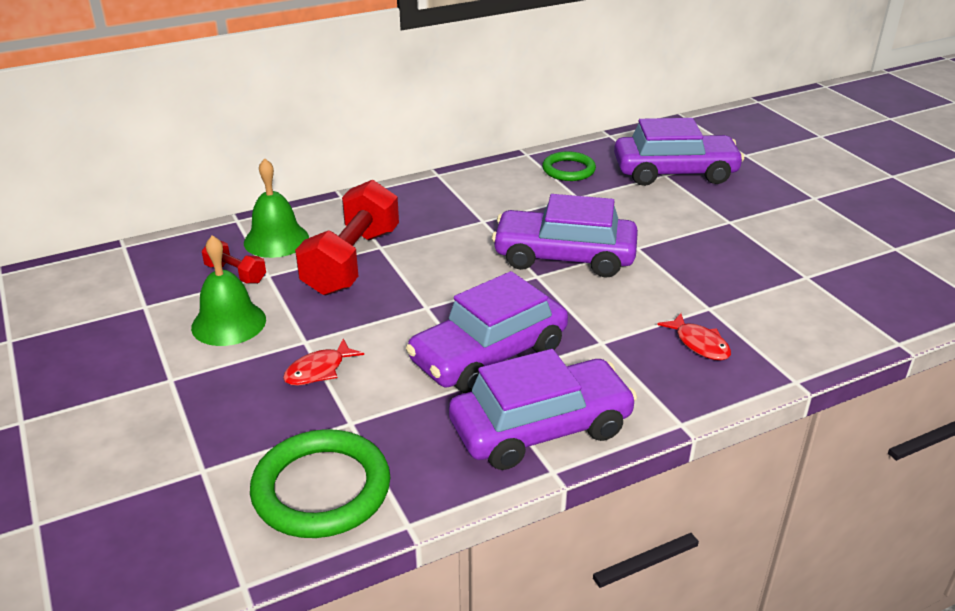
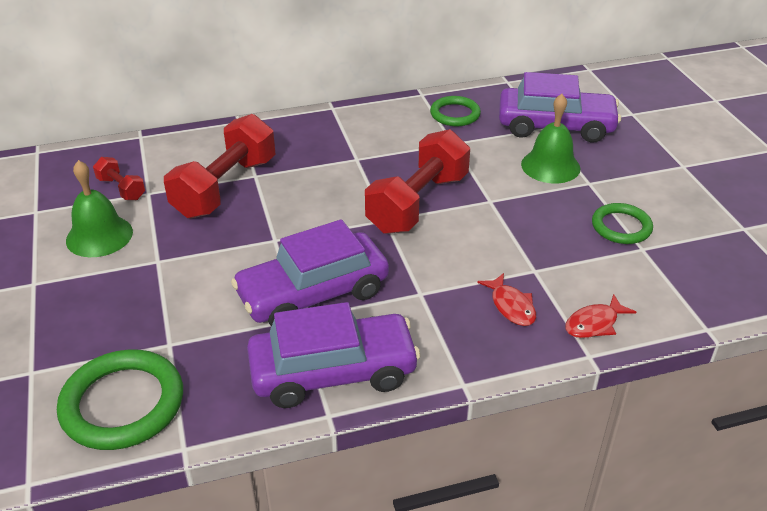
camera: 10 degrees right, 5 degrees up
(276, 240) = (167, 159): green bell -> green bell (550, 166)
(318, 370) = (159, 290): red fish -> red fish (594, 324)
(564, 257) = (418, 203): purple car -> red dumbbell
(777, 258) = (621, 227): none -> green ring

